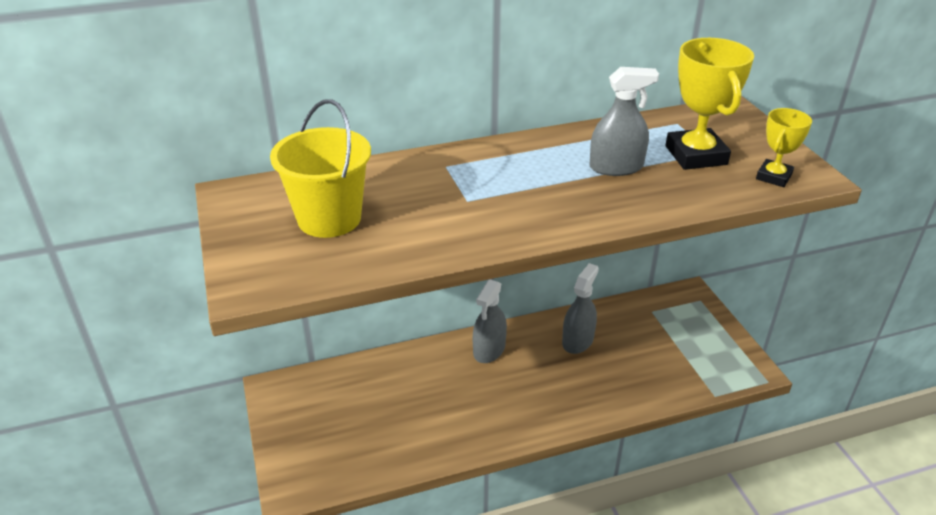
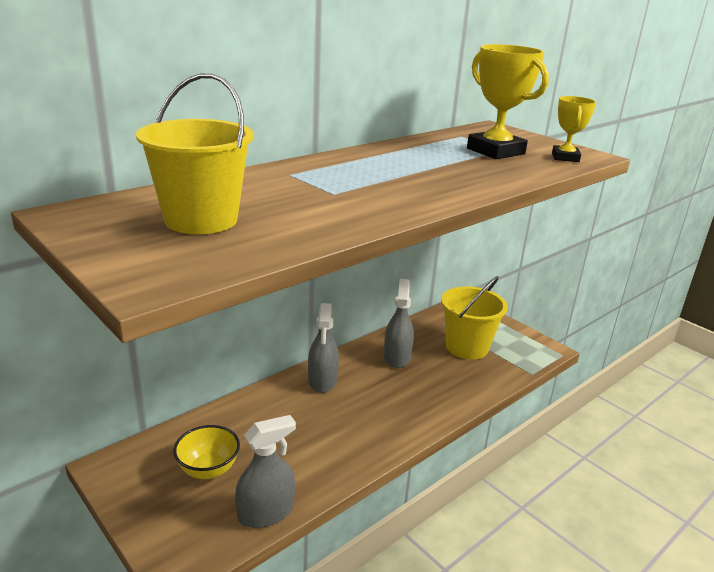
camera: 25 degrees left, 10 degrees down
(348, 413) = (208, 469): none -> yellow bowl
(616, 167) = (441, 162): grey spray bottle -> grey spray bottle (266, 512)
(660, 346) = (467, 347): none -> yellow bucket

